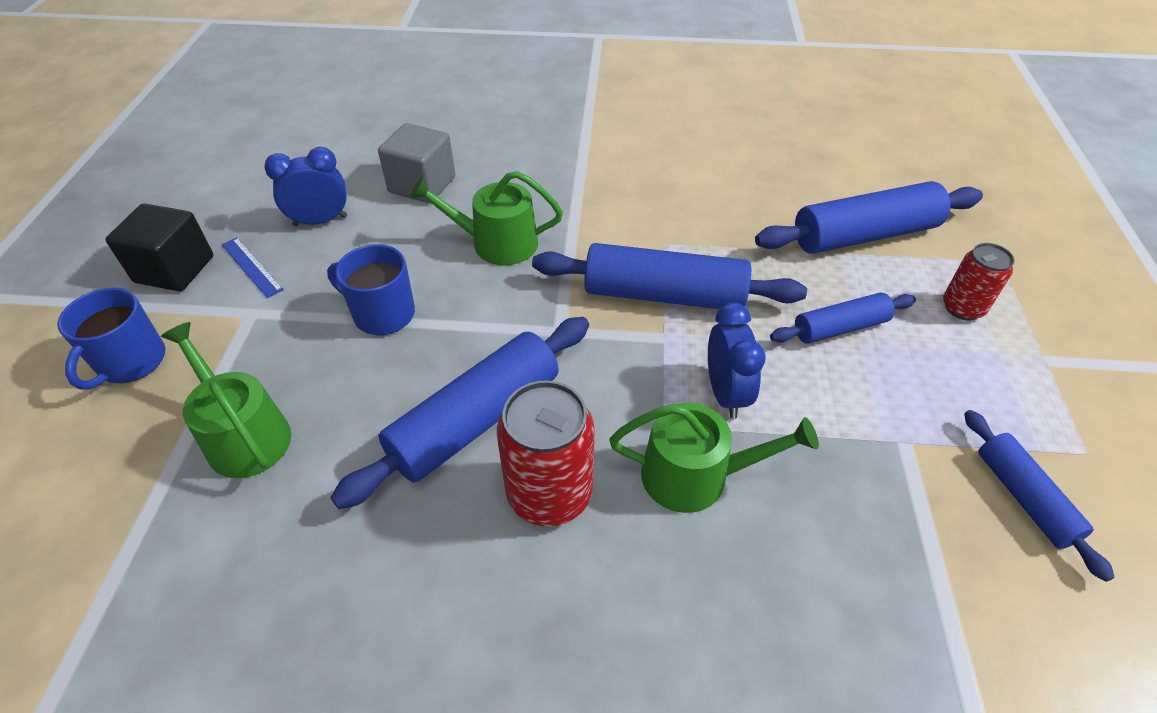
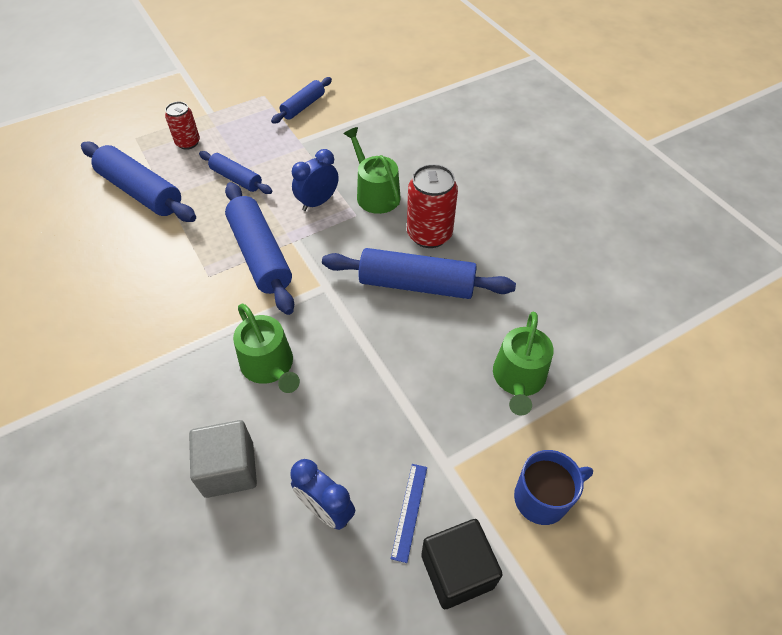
camera: 125 degrees left, 5 degrees up
(382, 314) = (383, 383): blue mug -> none

